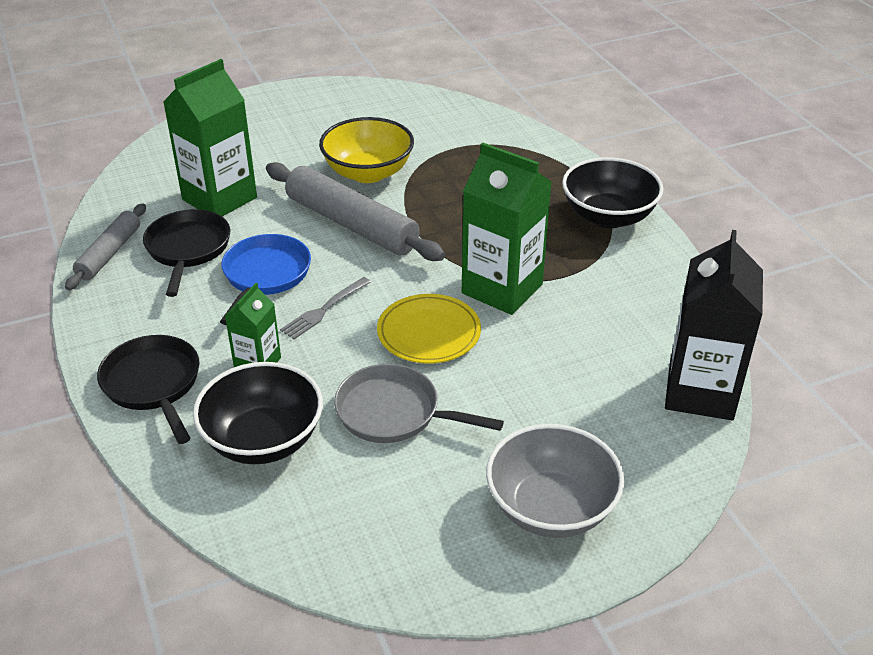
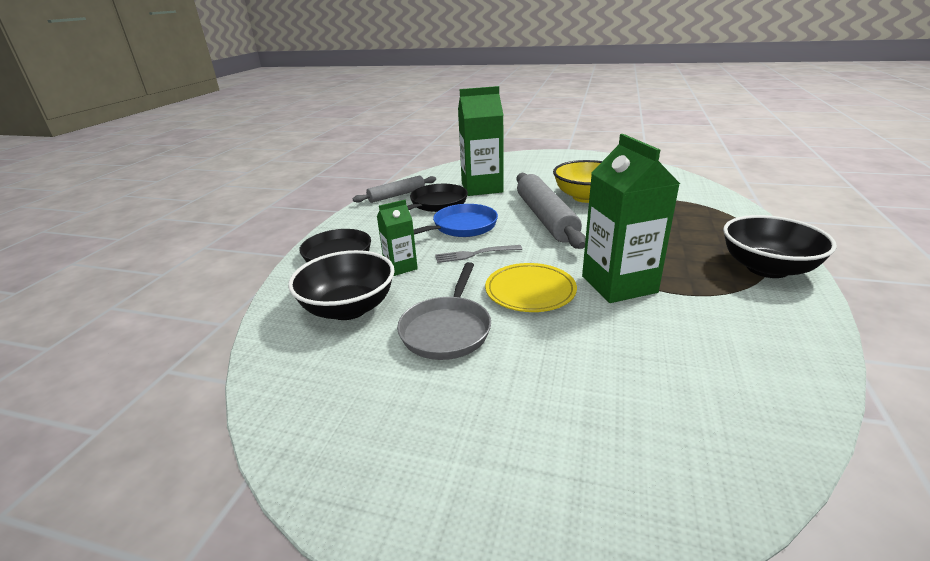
camera: 40 degrees right, 10 degrees down
(394, 413) = (447, 329): grey pan -> grey pan turned 135 degrees counterclockwise
(551, 508) = (490, 468): grey bowl -> none
(700, 392) = (762, 445): black carton -> none

